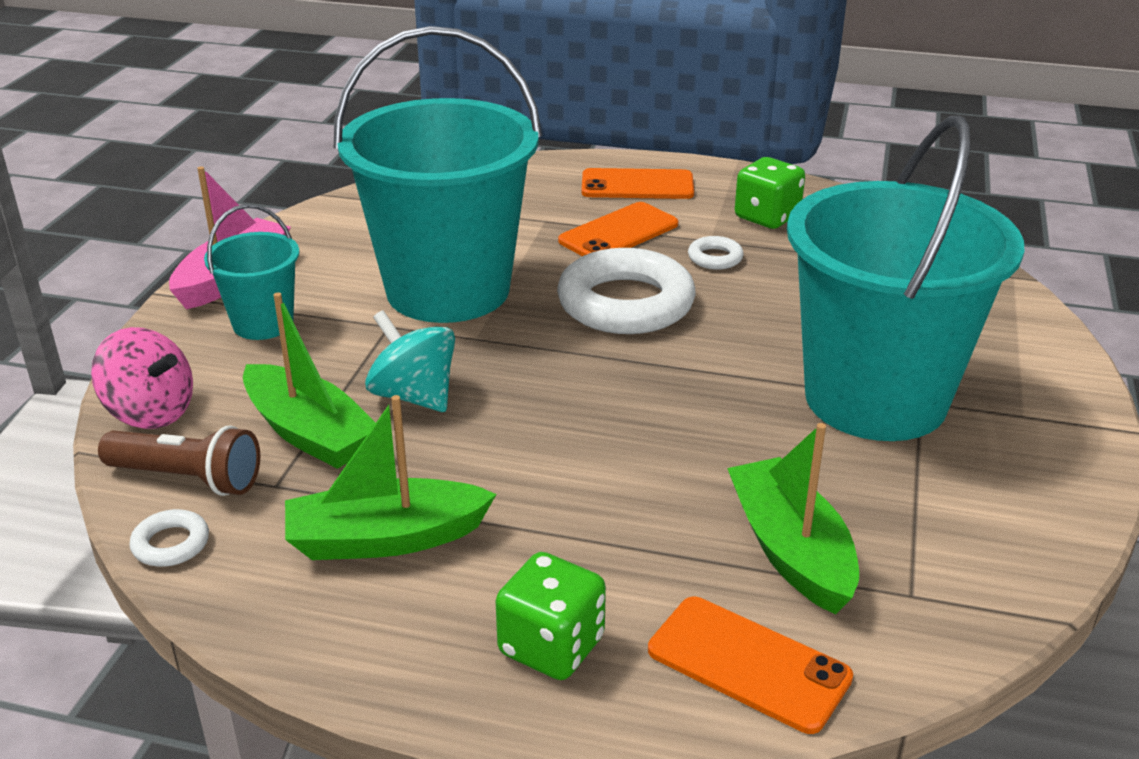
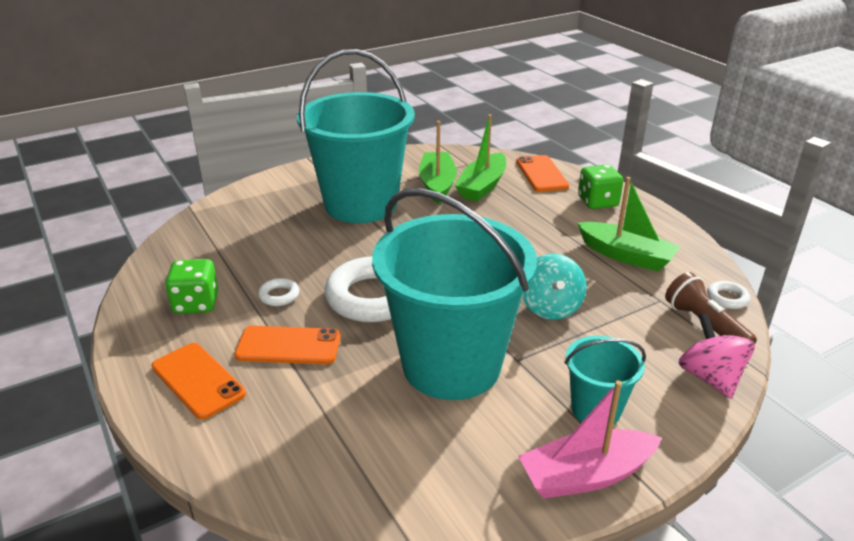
camera: 135 degrees left, 0 degrees up
(309, 433) = (623, 316): green boat -> green boat (437, 185)

